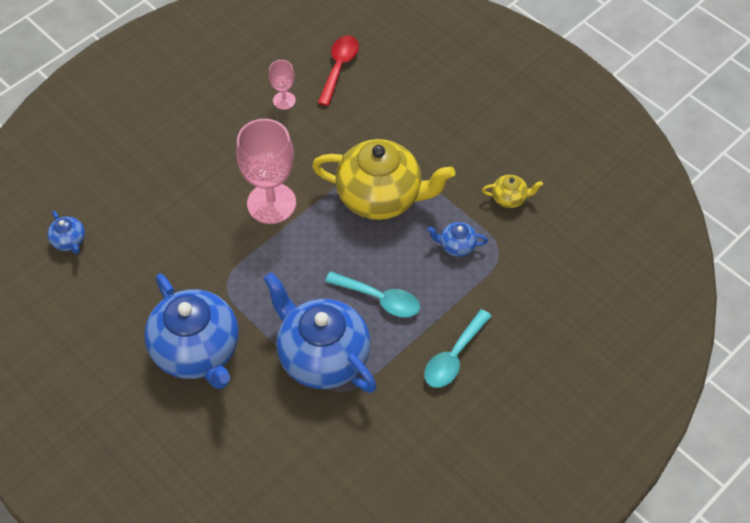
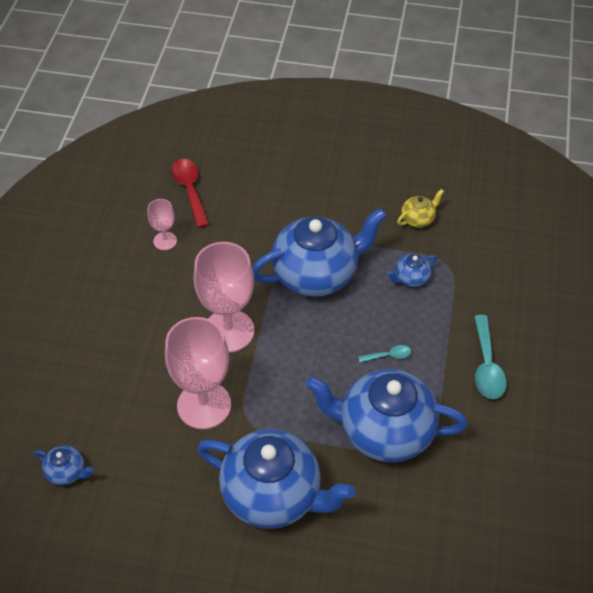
camera: 35 degrees left, 5 degrees down
(204, 251) = (204, 405): none -> pink goblet
(380, 299) = (388, 356): turquoise spoon -> turquoise spoon, size x0.52
(381, 197) = (317, 274): yellow teapot -> blue teapot

